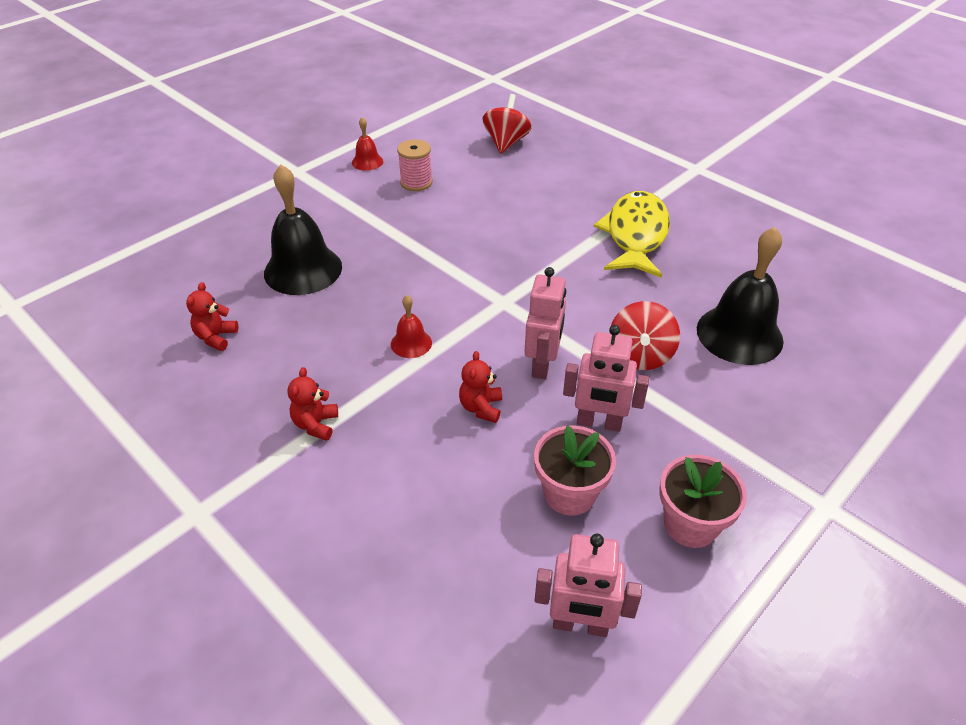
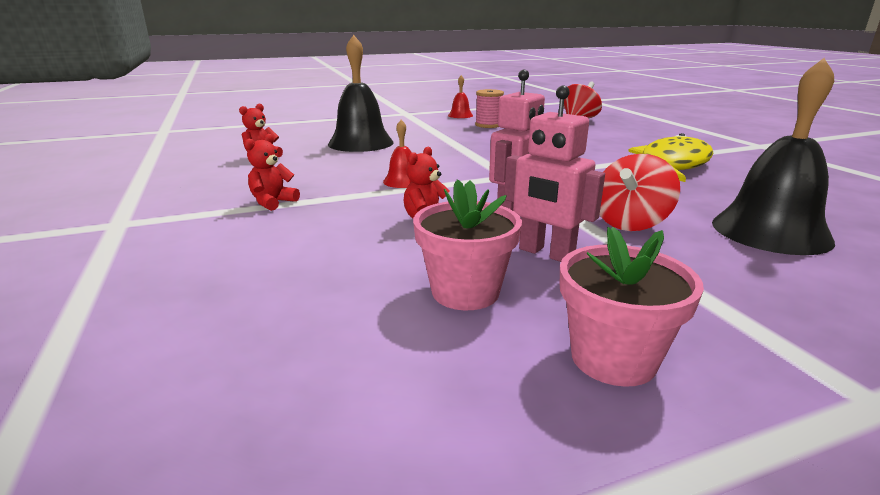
camera: 25 degrees right, 20 degrees down
(580, 625) = (366, 408): pink robot -> none

